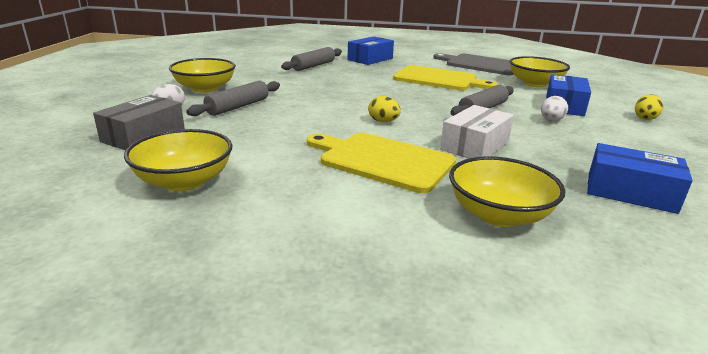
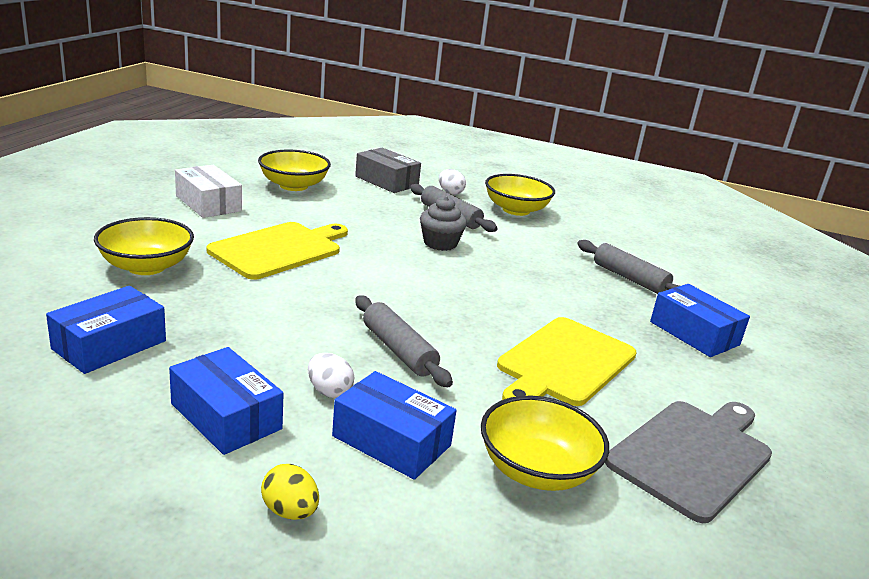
camera: 100 degrees right, 0 degrees up
(304, 107) = (440, 243): none -> grey cupcake
(383, 121) = (379, 273): yellow egg -> none
(475, 145) = (281, 302): white box -> white box (208, 203)
(618, 140) = (226, 416): none -> blue box

